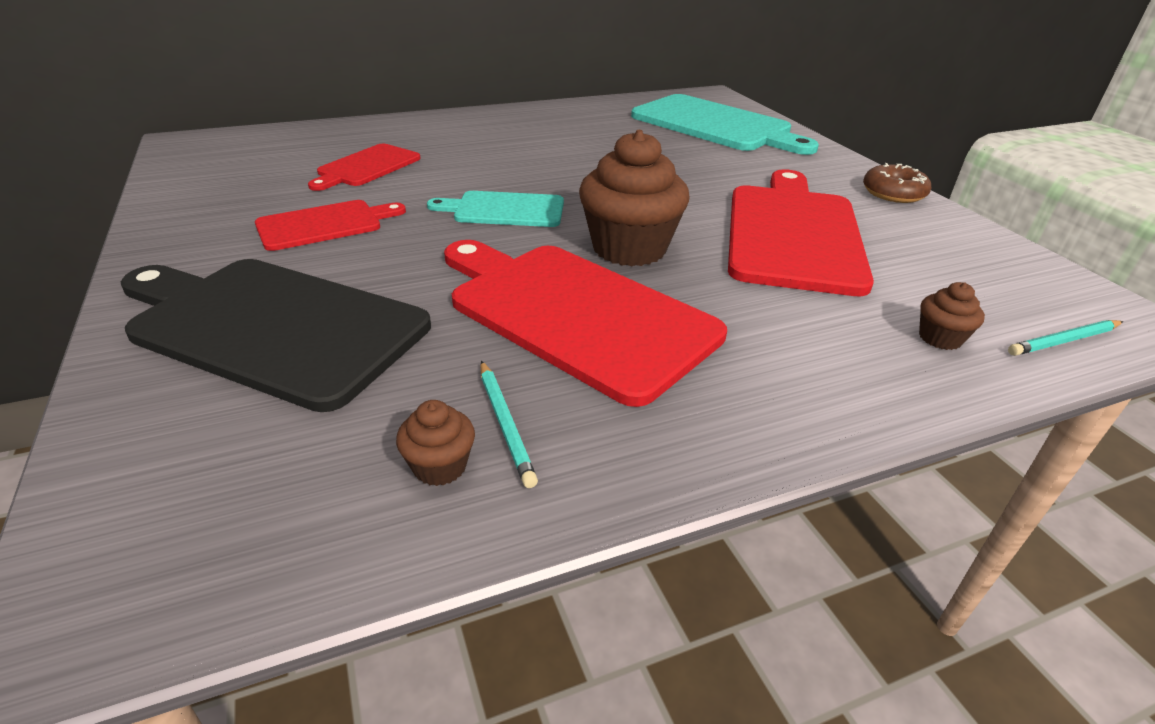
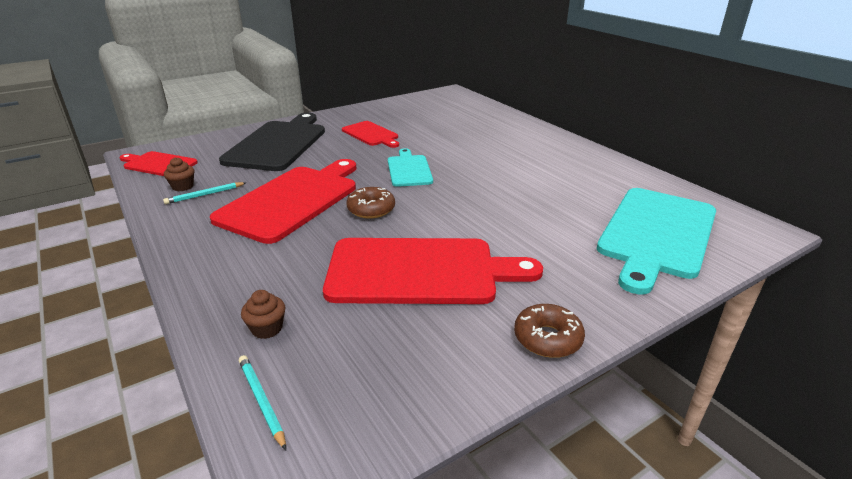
camera: 80 degrees right, 5 degrees down
(366, 167) = (447, 129): red cutting board -> red cutting board (158, 164)
(629, 248) = (371, 209): brown cupcake -> brown donut

